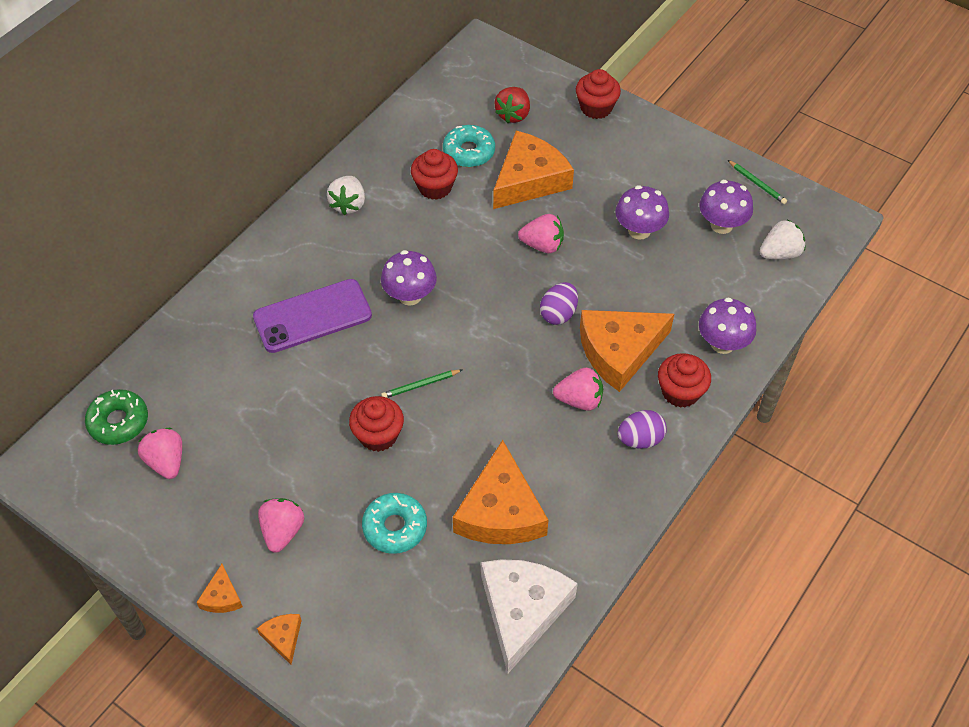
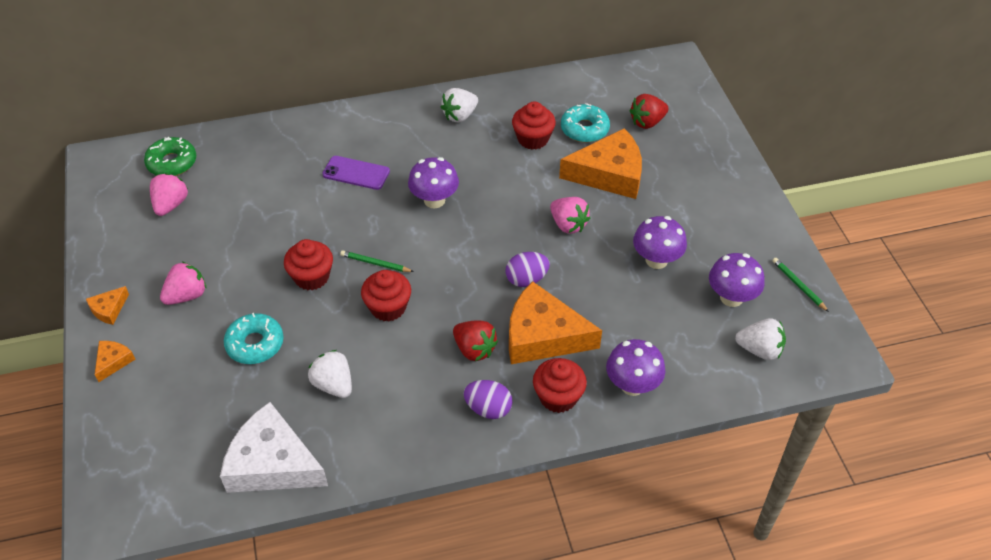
camera: 40 degrees right, 5 degrees down
(312, 316) = (356, 173): purple phone -> purple phone, size x0.64
(500, 511) = (333, 385): orange cheese -> white strawberry
(522, 611) = (272, 463): white cheese -> white cheese turned 120 degrees counterclockwise
(579, 400) = (474, 349): pink strawberry -> red strawberry
(596, 108) = (720, 153): red cupcake -> red cupcake (388, 307)
(757, 184) = (798, 285): green pencil -> green pencil turned 150 degrees clockwise

